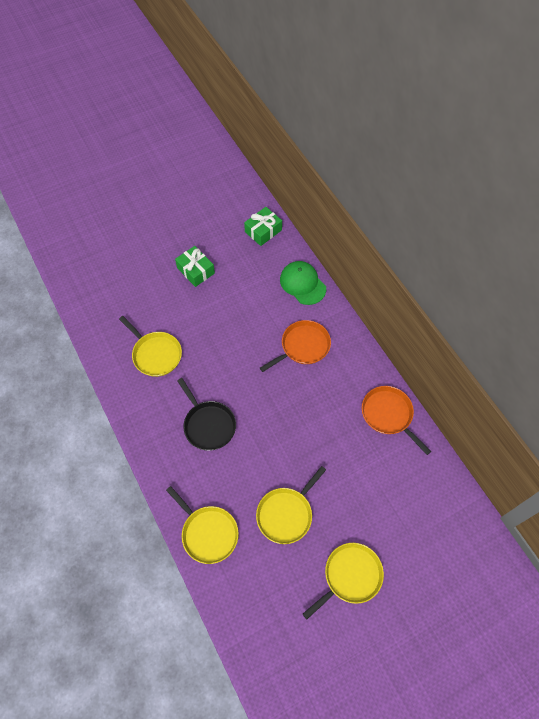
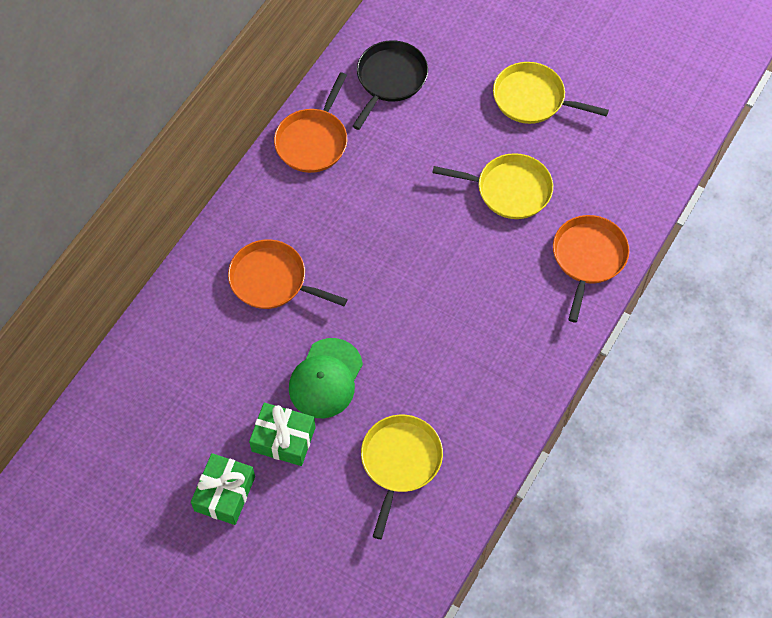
camera: 120 degrees left, 0 degrees up
(208, 425) = (458, 333): black pan -> black pan (390, 79)
(208, 533) = (588, 258): yellow pan -> orange pan
(263, 231) = (93, 437): green gift -> green gift (283, 439)
(302, 284) = (166, 331): green cap -> green cap (326, 379)

